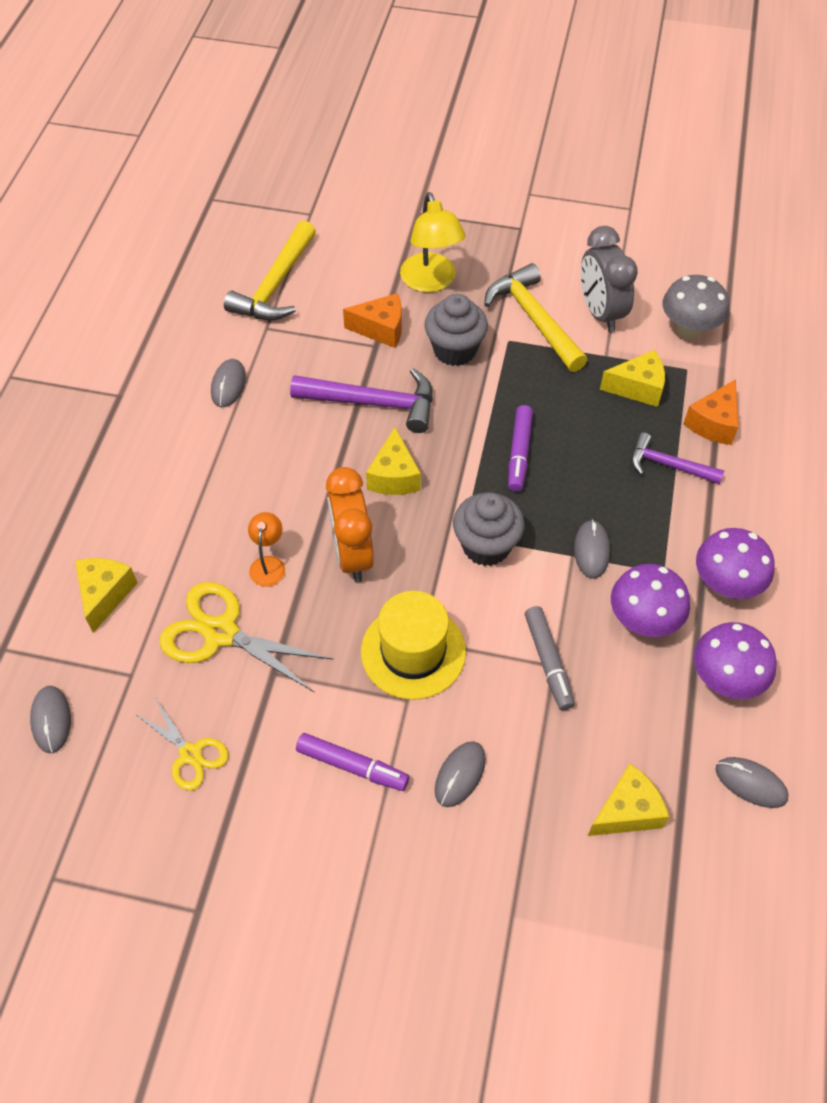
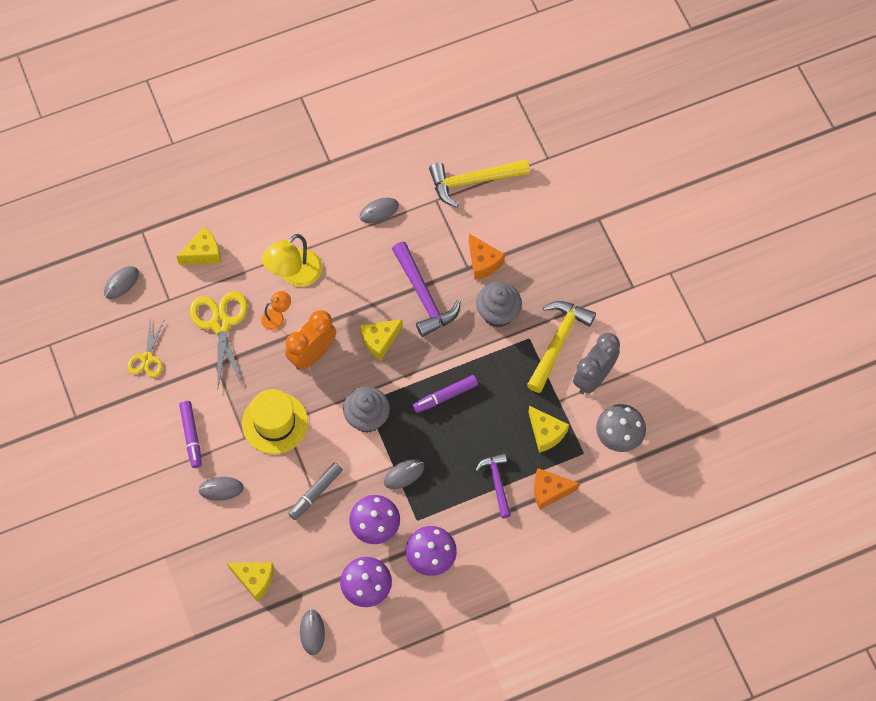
camera: 55 degrees right, 10 degrees up
(431, 282) = (544, 265): yellow lamp -> yellow lamp (295, 275)

